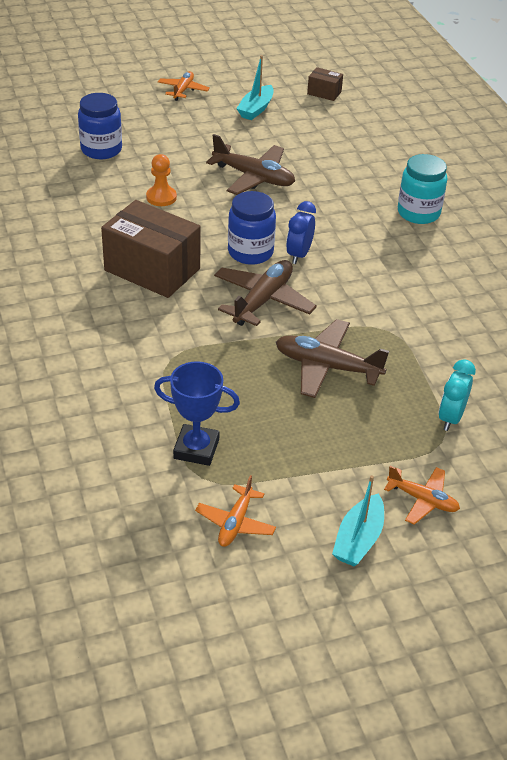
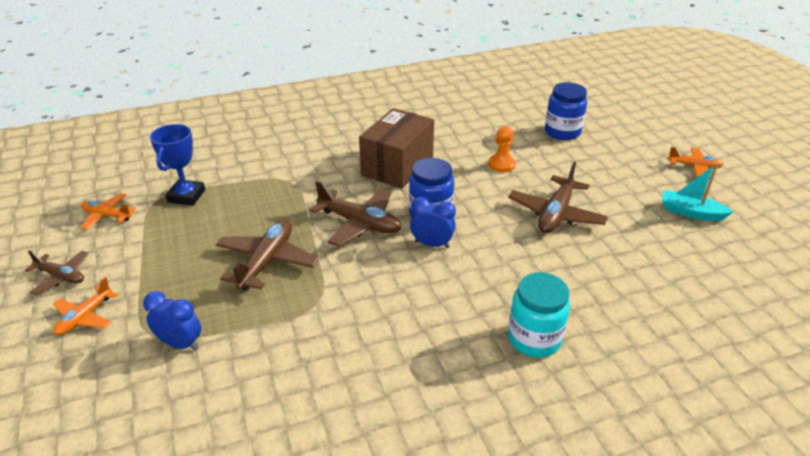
camera: 90 degrees right, 5 degrees down
(324, 93) = (767, 263): brown box -> none
(358, 539) = (61, 277): turquoise boat -> brown plane
(450, 418) = (180, 344): turquoise clock -> blue clock

